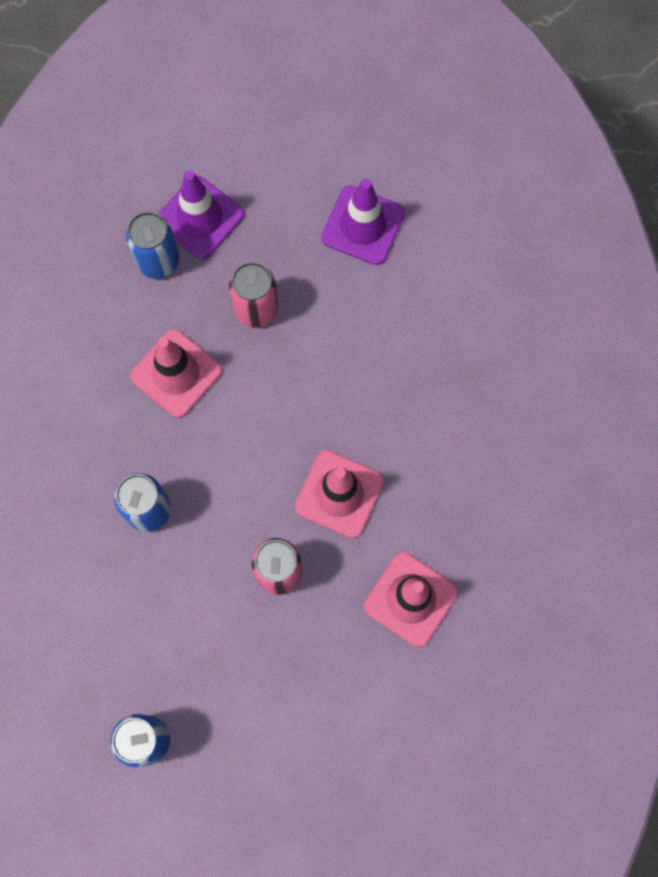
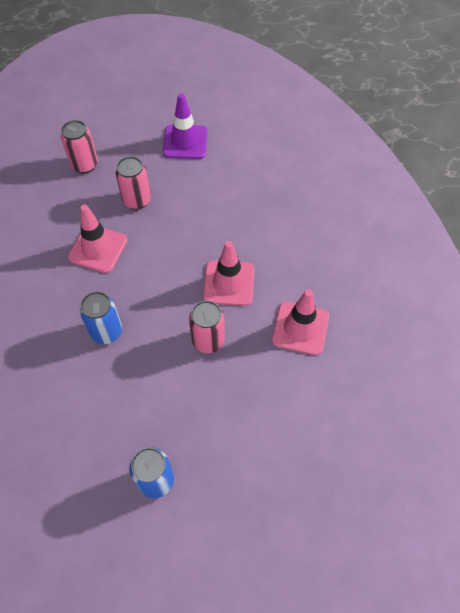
camera: 20 degrees left, 15 degrees down
(158, 261) = (66, 193): blue can -> none
(199, 218) = (84, 165): purple traffic cone -> pink can

